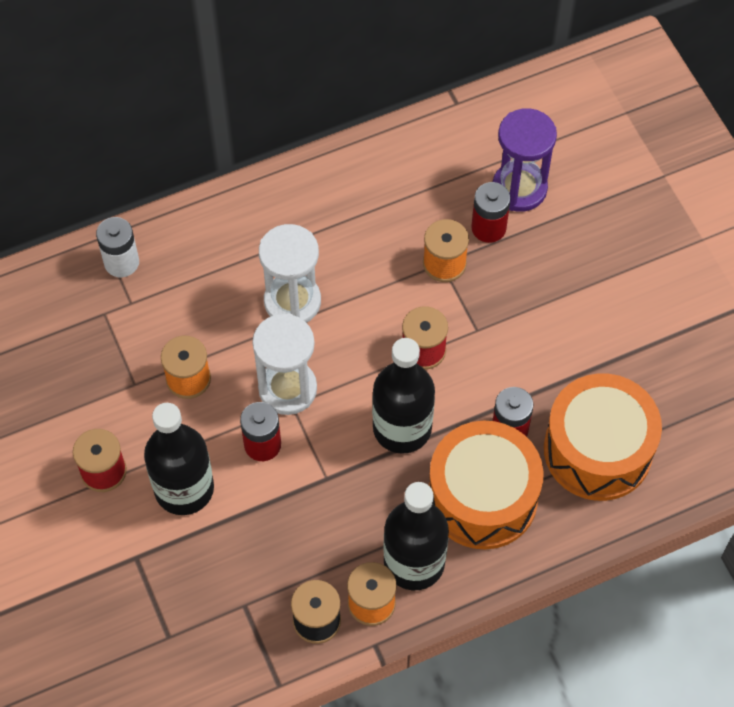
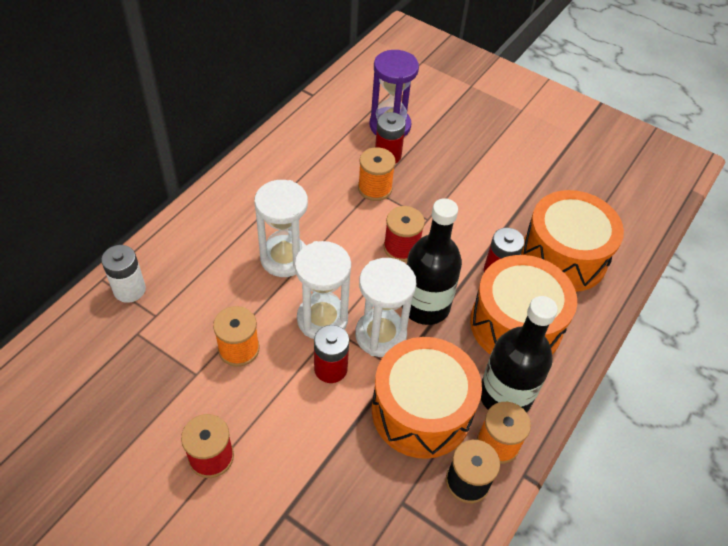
camera: 35 degrees left, 10 degrees down
(184, 488) = (290, 435): black bottle -> none
(321, 532) = (421, 410): none -> orange drum
(334, 436) = (380, 335): none -> white hourglass

